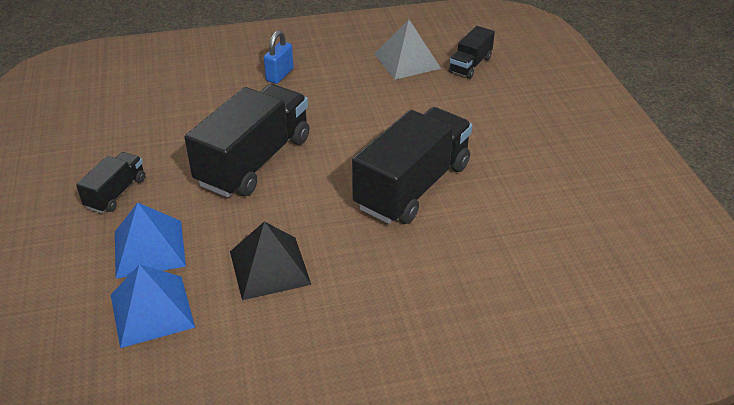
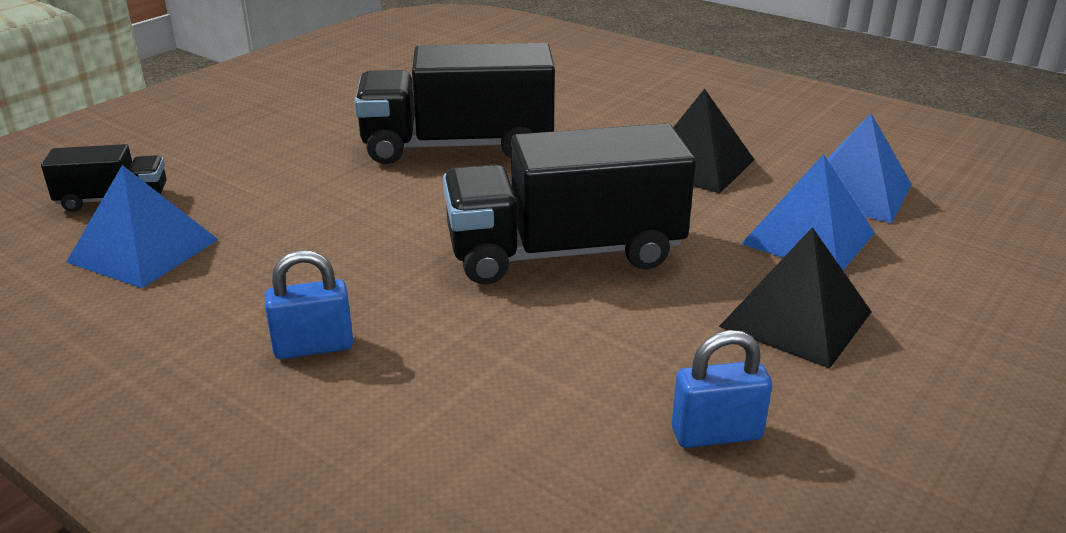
camera: 130 degrees left, 10 degrees down
(108, 130) = (716, 434): none -> blue padlock
(116, 193) = (796, 319): black truck -> black pyramid
(407, 61) = (144, 250): grey pyramid -> blue pyramid

